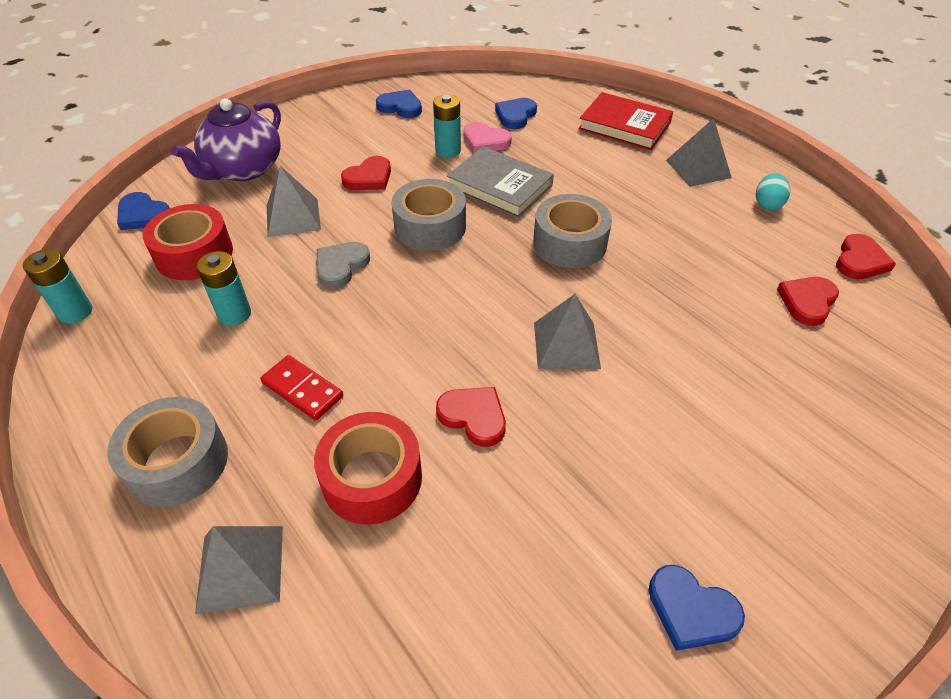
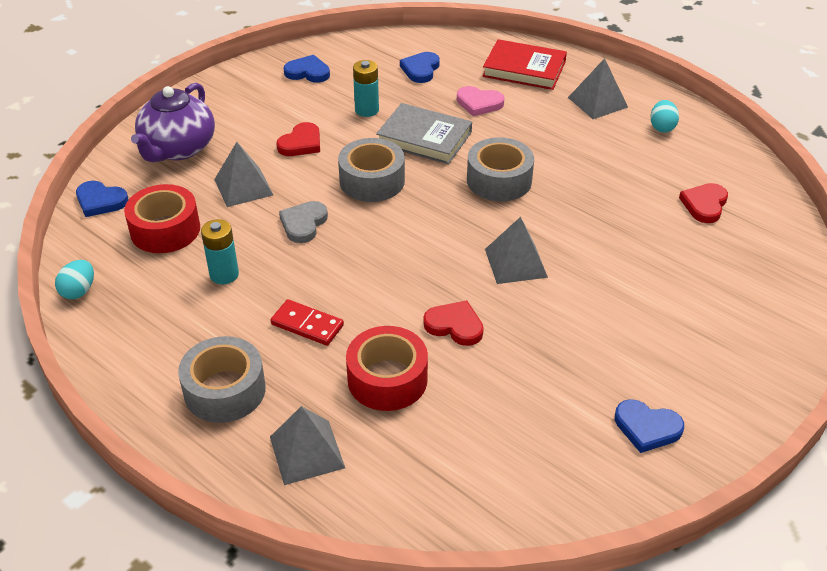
camera: 10 degrees left, 5 degrees down
(75, 312) = (79, 291): turquoise battery -> turquoise egg
(485, 141) = (399, 97): pink heart -> pink heart (479, 103)
(860, 261) = (743, 166): red heart -> none

